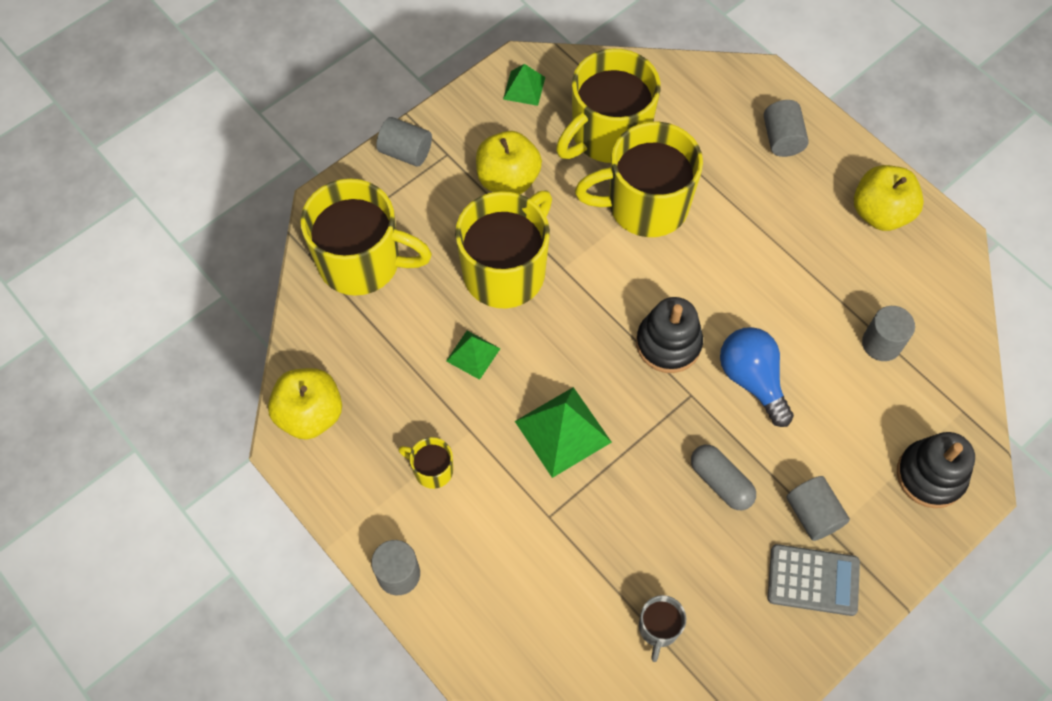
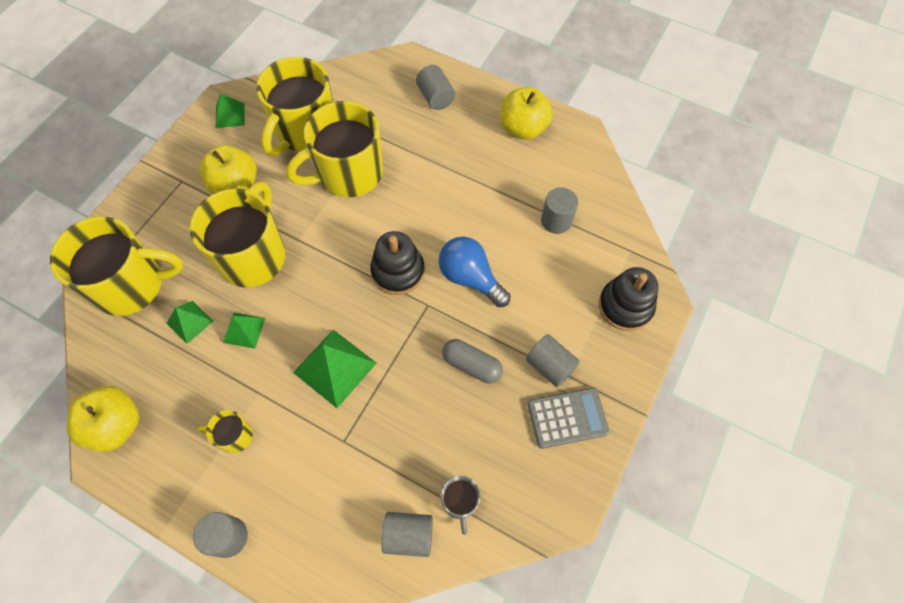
camera: 20 degrees left, 0 degrees up
(405, 152) = (147, 189): grey cylinder -> grey cylinder (408, 535)
(415, 325) = (190, 322): none -> green pyramid

